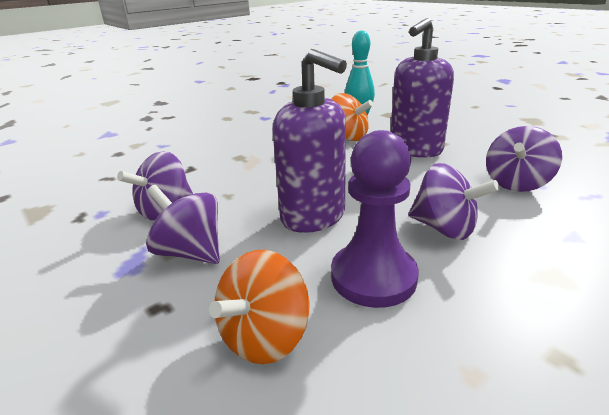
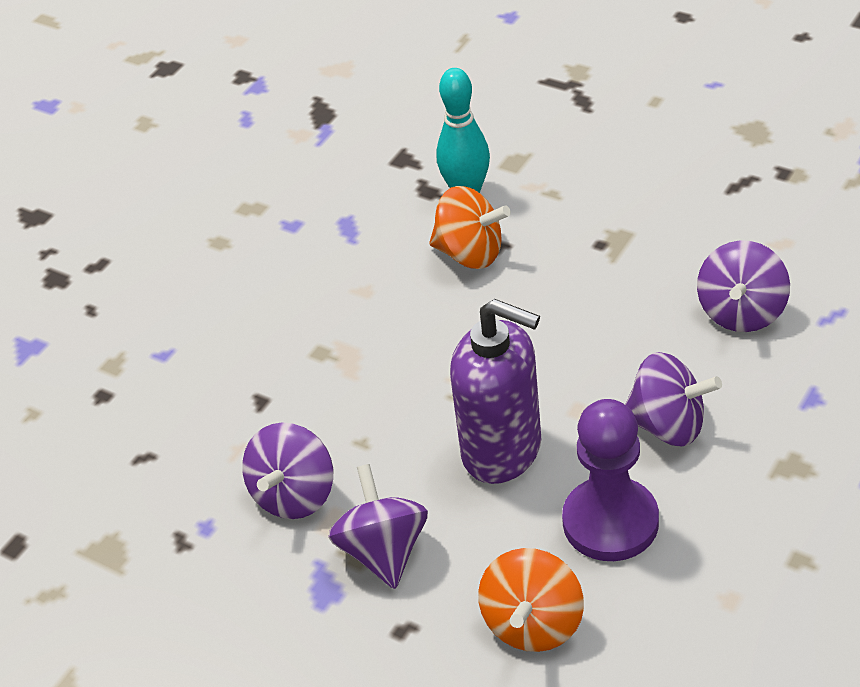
camera: 15 degrees left, 15 degrees up
(190, 252) = (383, 551): purple spinning top -> purple spinning top turned 60 degrees clockwise
(415, 150) = (589, 264): purple soap dispenser -> none

